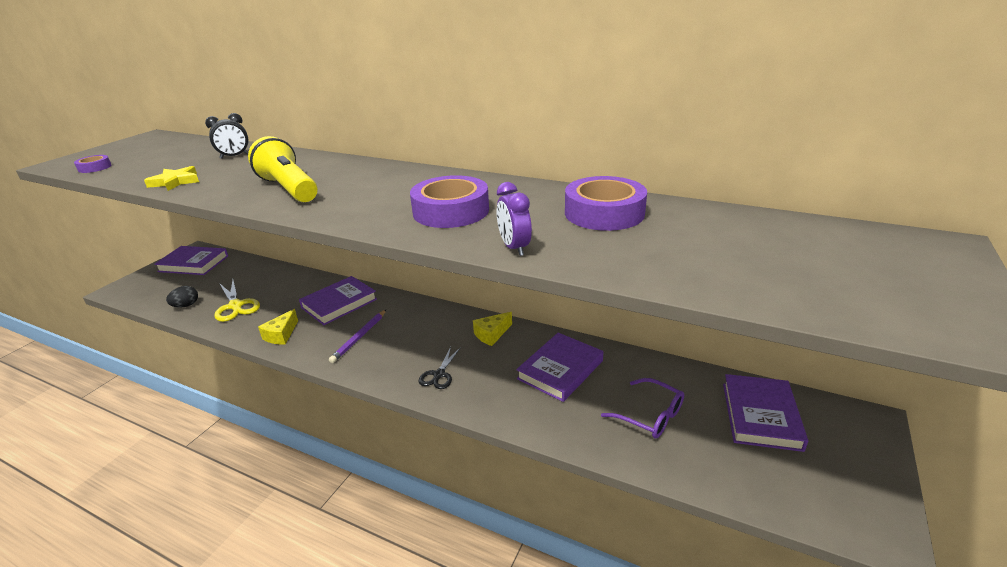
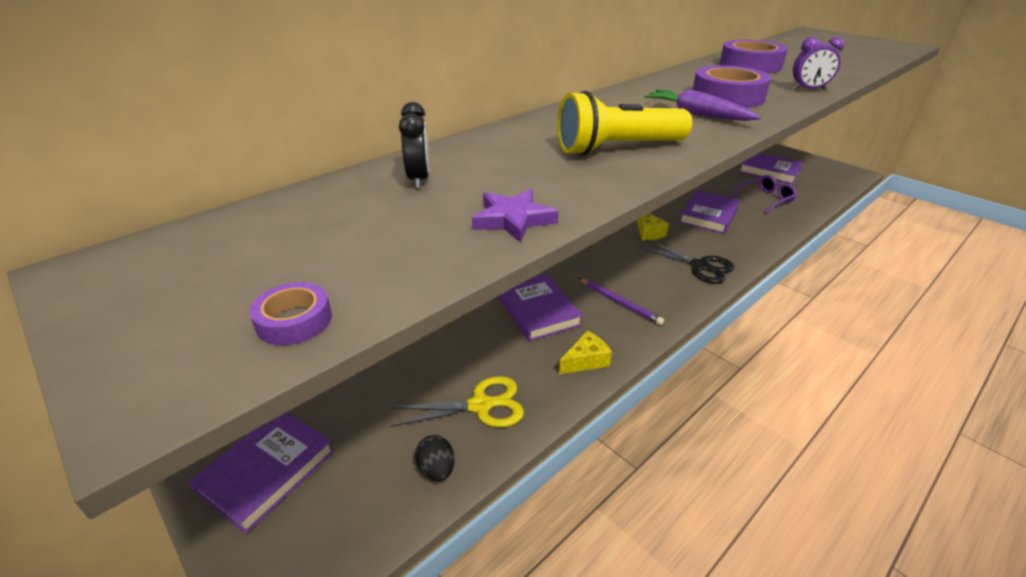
camera: 70 degrees left, 5 degrees up
(175, 182) = (513, 219): yellow star -> purple star
(281, 335) = (586, 361): yellow cheese -> yellow cheese turned 75 degrees counterclockwise
(383, 204) = (697, 114): none -> purple carrot
(439, 375) = (700, 266): black scissors -> black scissors, size x1.55
(560, 370) = (709, 215): purple book -> purple book turned 60 degrees clockwise

